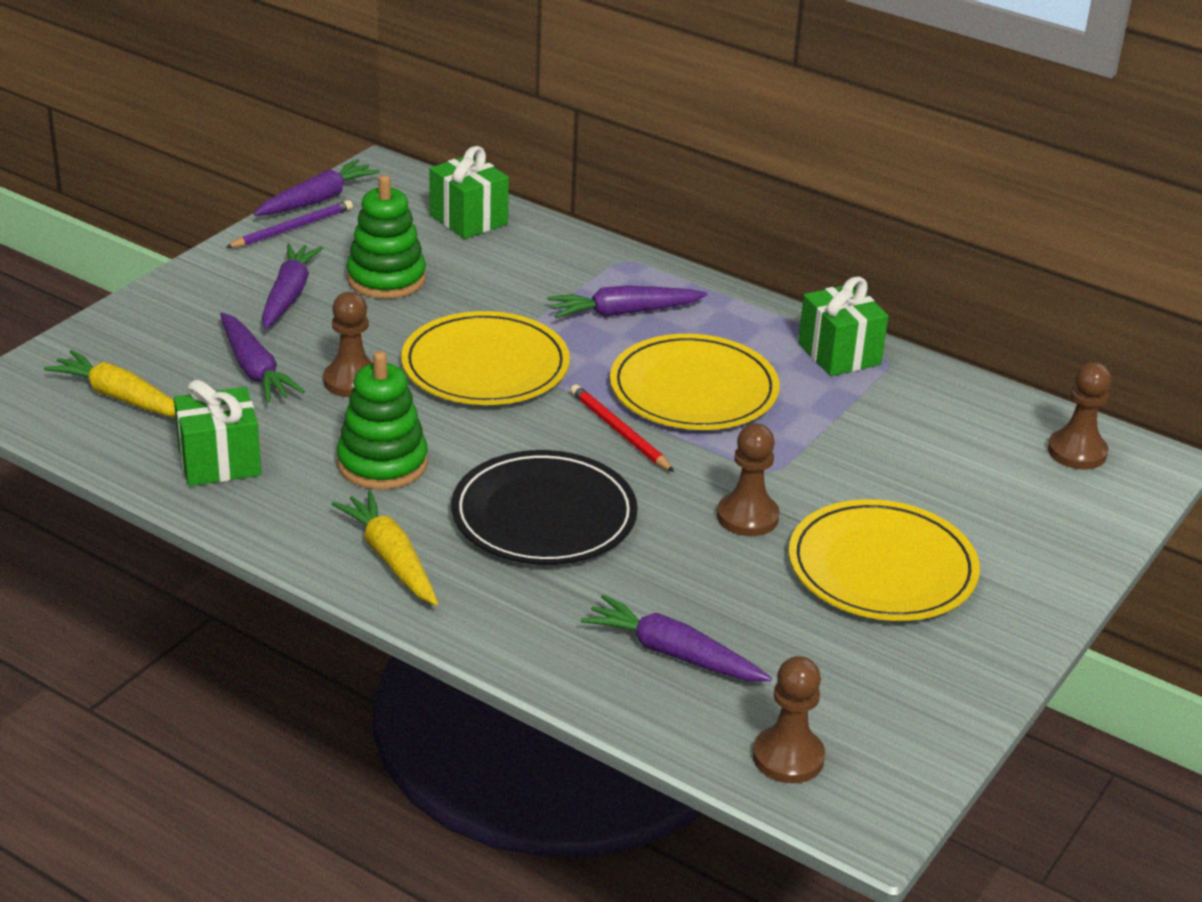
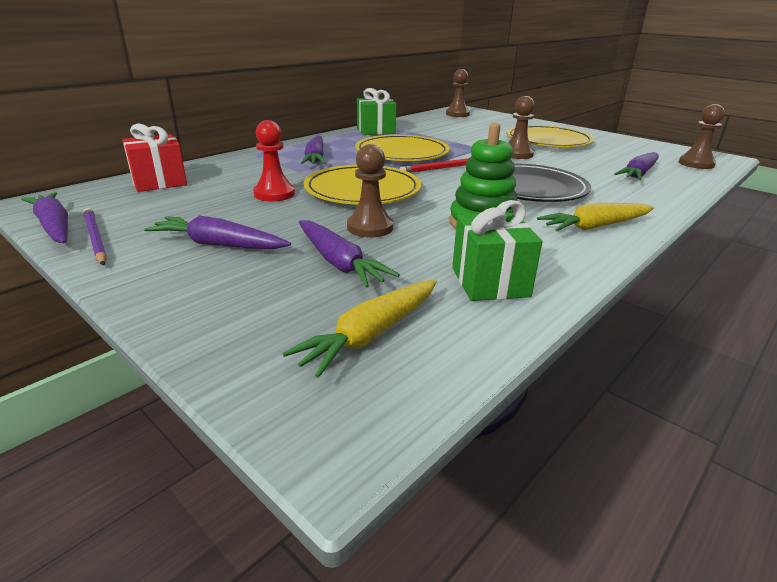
camera: 80 degrees left, 5 degrees down
(255, 369) = (339, 262): purple carrot -> purple carrot turned 75 degrees clockwise
(386, 279) = (222, 209): green stacking toy -> none
(449, 303) = (274, 194): none -> red pawn
(468, 219) = (159, 182): green gift -> red gift

